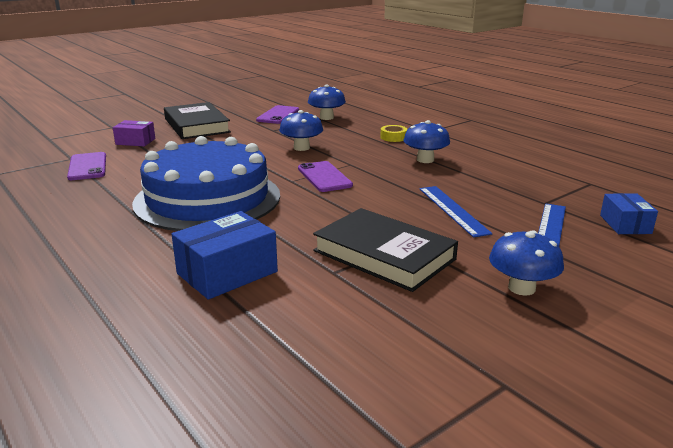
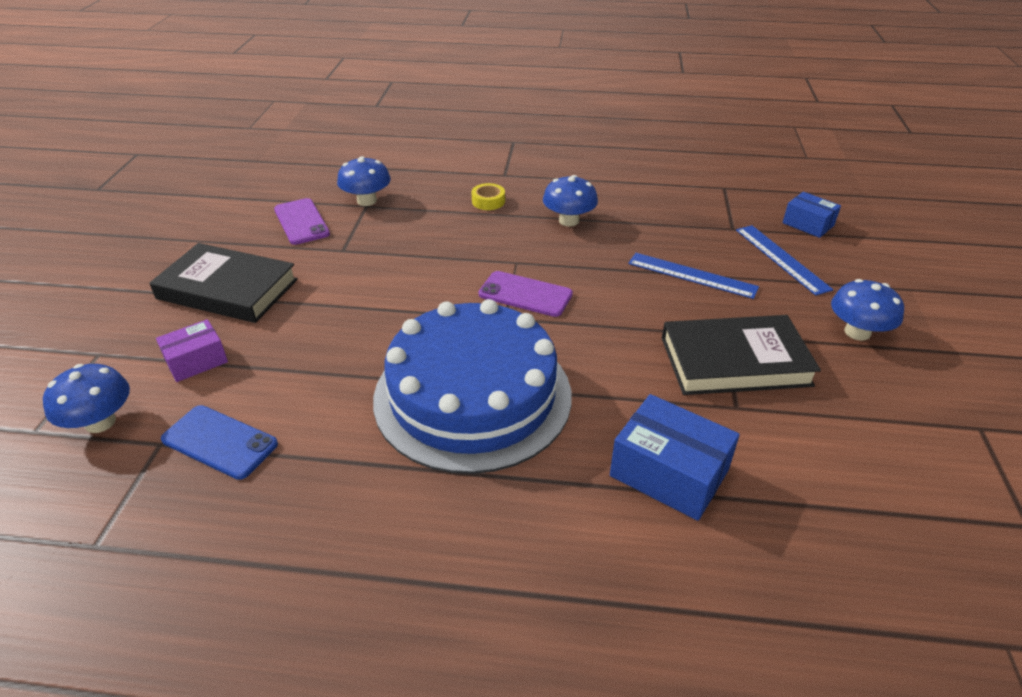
camera: 45 degrees left, 15 degrees up
(87, 167) = (220, 442): purple phone -> blue phone
(227, 273) = (669, 473): blue box -> blue box turned 60 degrees counterclockwise
(301, 148) = (427, 263): blue mushroom -> blue mushroom (100, 422)

